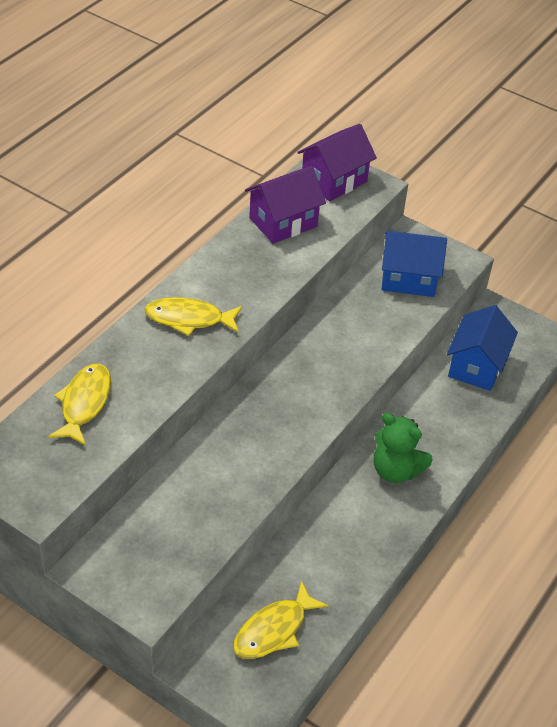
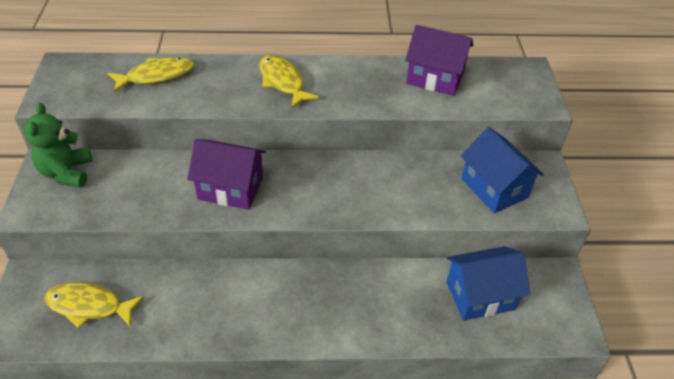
camera: 55 degrees right, 0 degrees up
(334, 180) = (514, 81): purple house -> purple house (230, 188)
(395, 470) = (310, 300): green teddy bear -> green teddy bear (66, 172)

